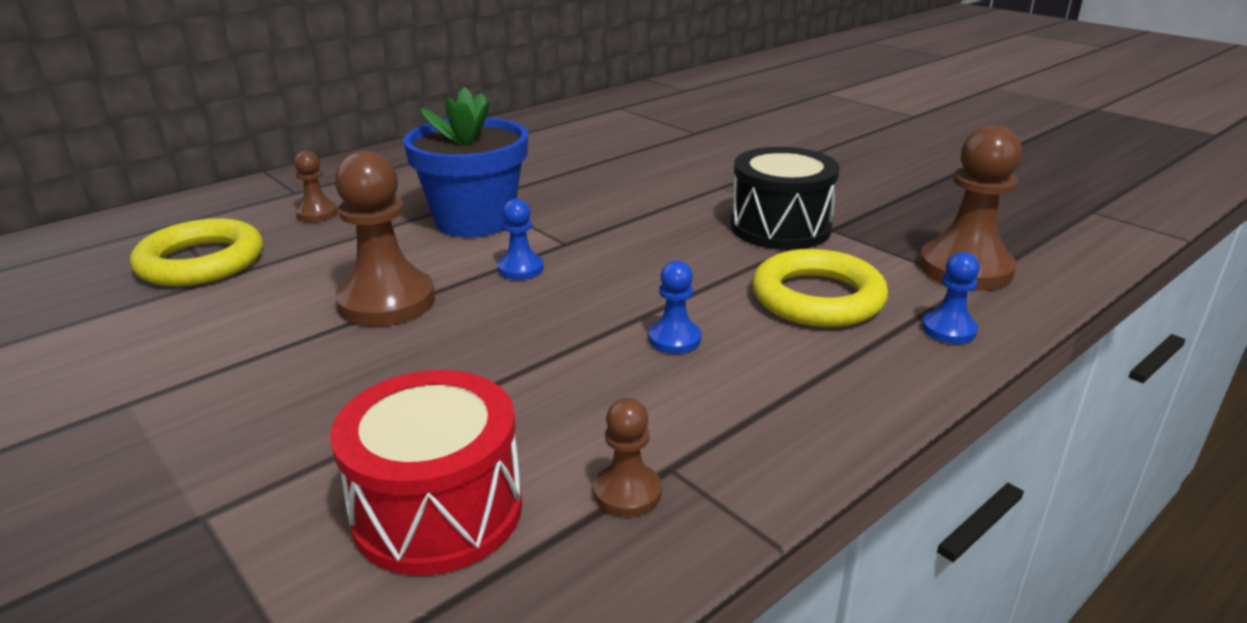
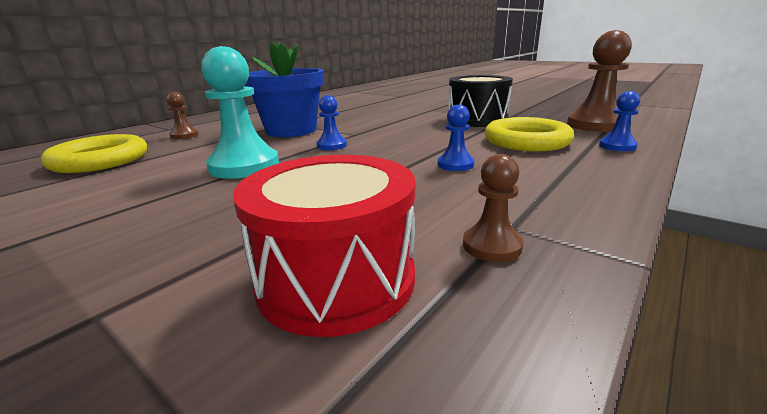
camera: 10 degrees left, 5 degrees down
(387, 301) = (244, 166): brown pawn -> turquoise pawn

